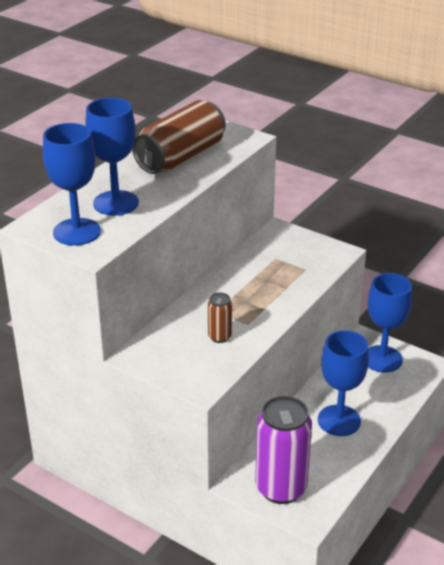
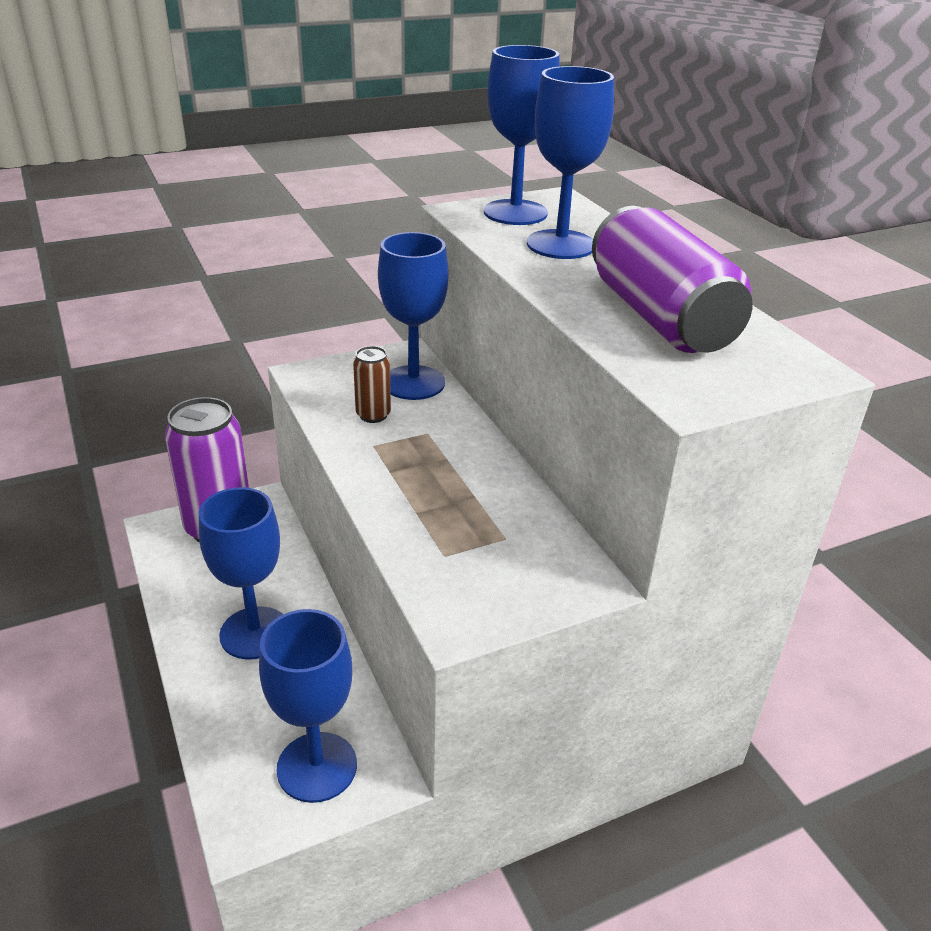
camera: 120 degrees right, 0 degrees up
(169, 337) = (413, 383): none -> blue goblet
(180, 157) = (660, 317): brown can -> purple can

